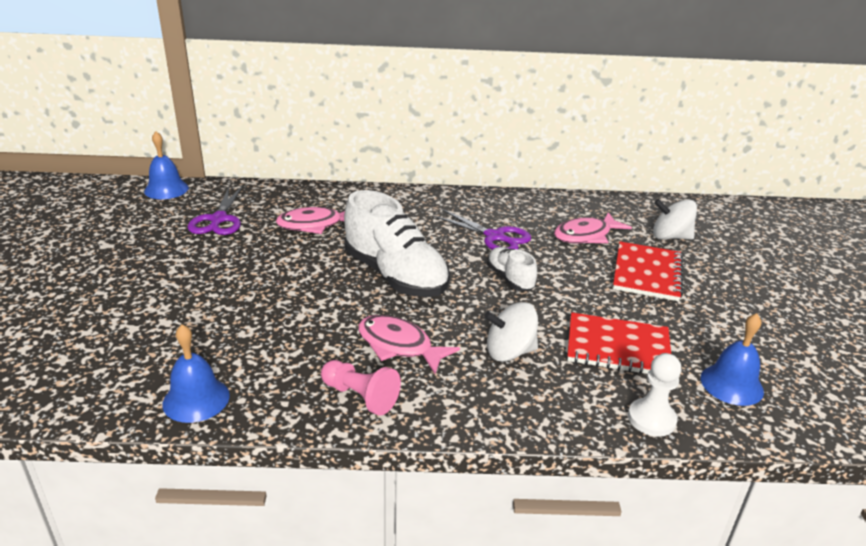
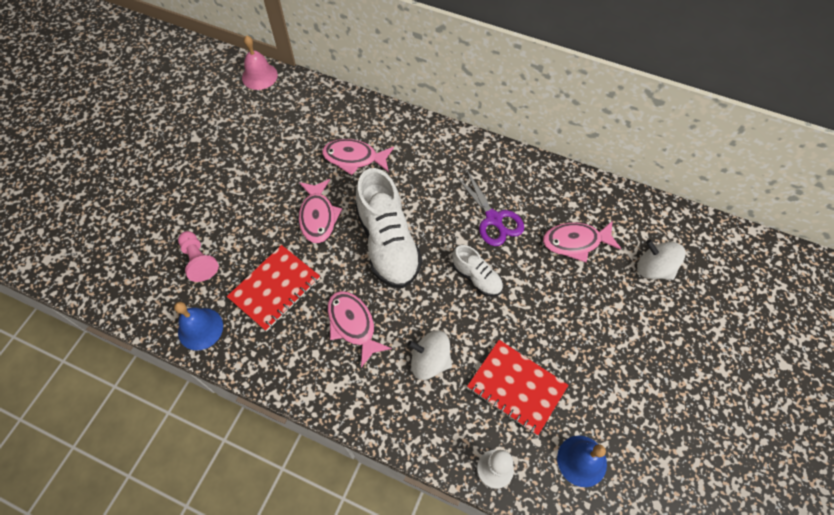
camera: 25 degrees right, 30 degrees up
(166, 189) = (259, 76): blue bell -> pink bell
(218, 220) = (284, 129): purple scissors -> none
(299, 273) = (318, 216): none -> pink fish
(360, 396) = (303, 366): pink pawn -> pink pawn (199, 261)
(510, 279) = (476, 277): white shoe -> white shoe turned 135 degrees clockwise
(647, 273) = (599, 309): red notebook -> red notebook (275, 288)

